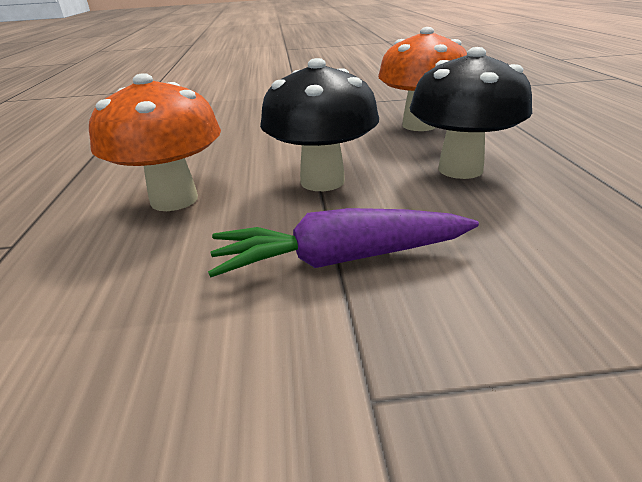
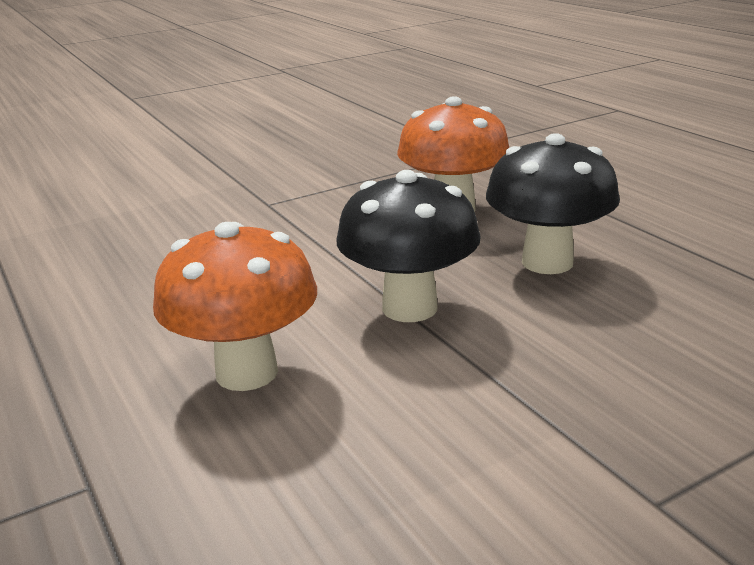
camera: 25 degrees left, 5 degrees down
(339, 259) = (516, 393): purple carrot -> none

